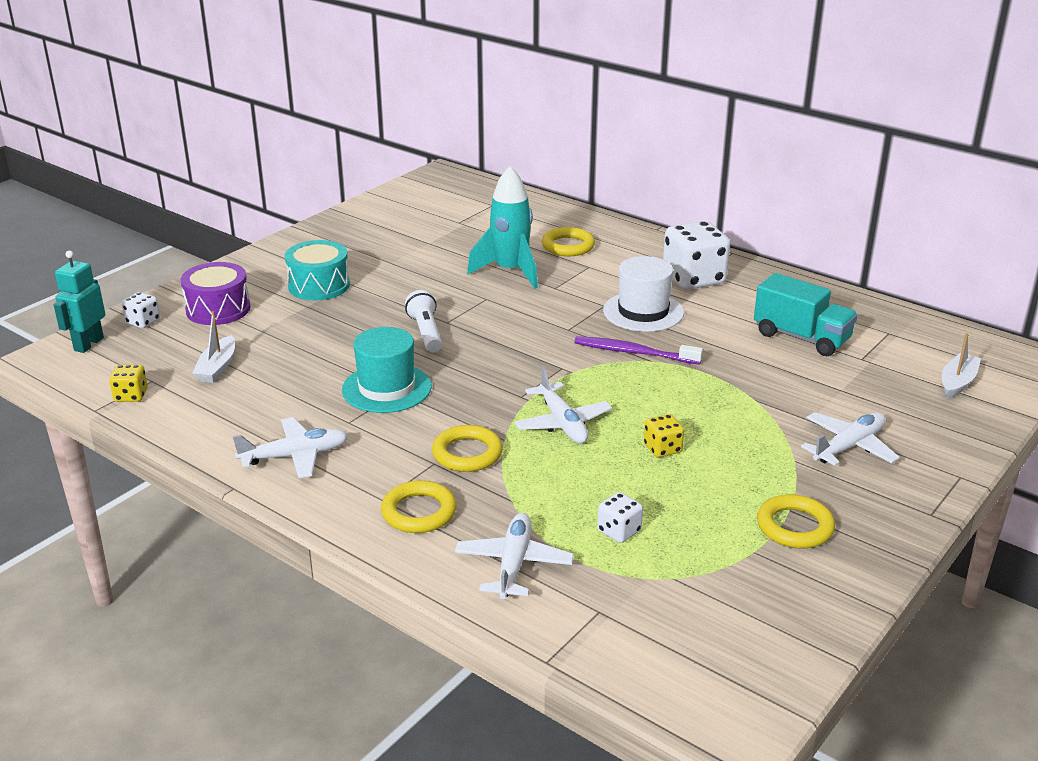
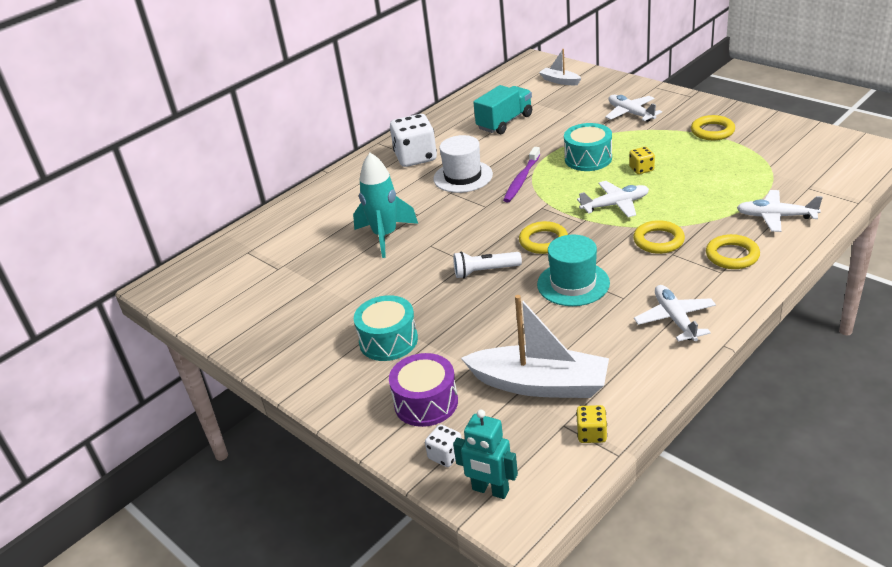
camera: 80 degrees left, 5 degrees up
(217, 367) = (540, 384): white boat -> white boat, size x2.01
(568, 246) = (346, 210): yellow ring -> yellow ring (543, 241)
(619, 531) = (732, 183): white dice -> none
(693, 404) = (588, 159): none -> turquoise drum

